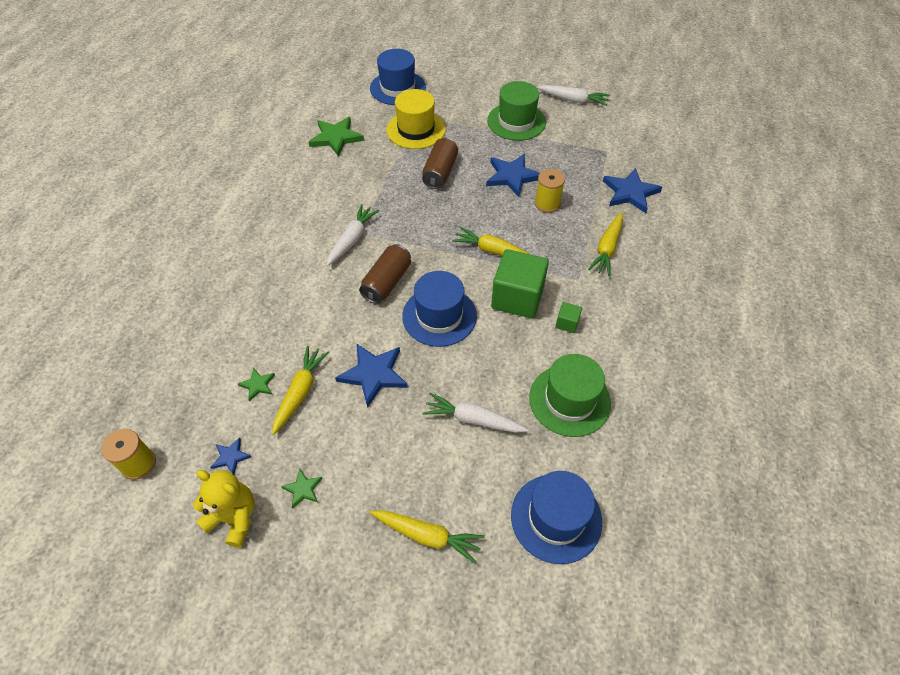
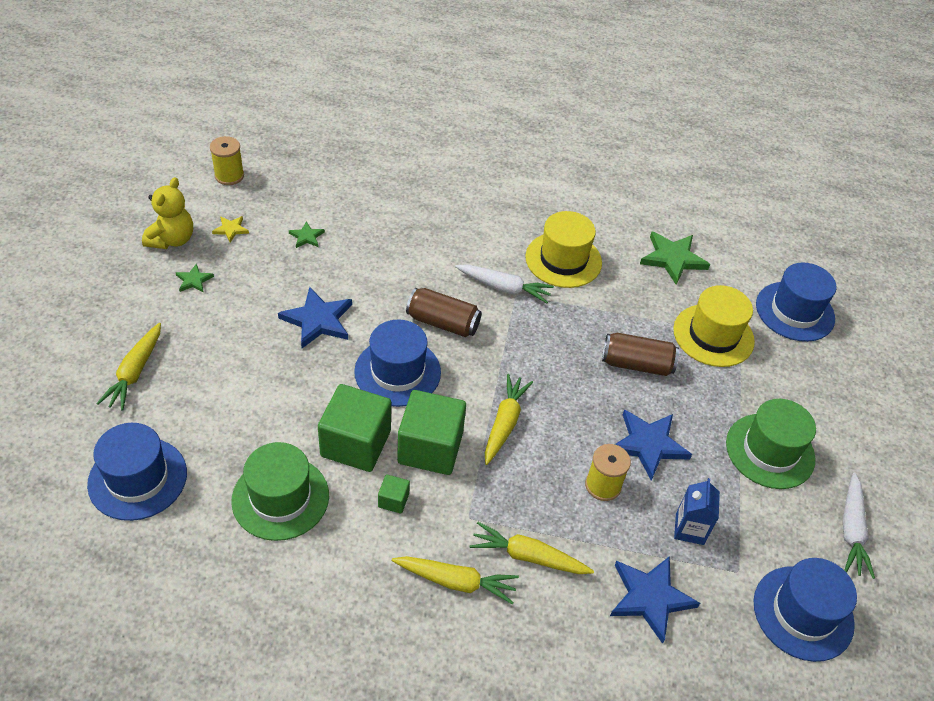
camera: 80 degrees right, 5 degrees down
(231, 457) = (231, 229): blue star -> yellow star
(300, 392) = (298, 267): yellow carrot -> yellow carrot (456, 582)
(326, 199) = (563, 260): none -> yellow hat
(473, 419) = (260, 406): white carrot -> none
(514, 347) = (355, 443): none -> green cube
(578, 167) = (689, 529): none -> blue carton
(631, 130) = (803, 613): none -> blue hat

